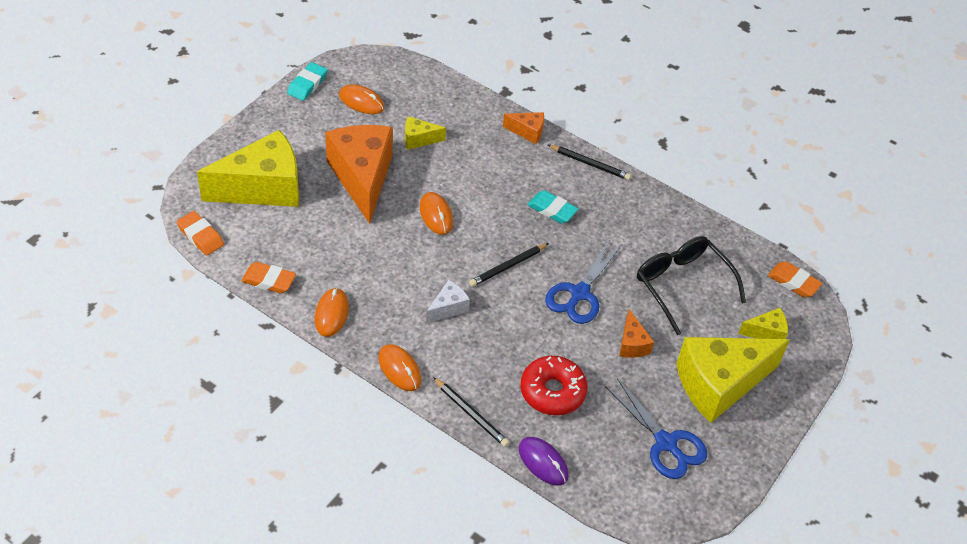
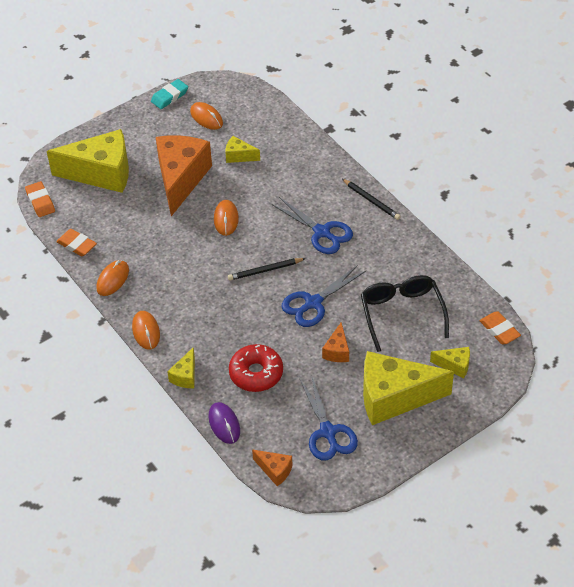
camera: 25 degrees right, 0 degrees up
(448, 308) = (203, 293): white cheese -> none
(471, 414) = (185, 376): black pencil -> yellow cheese
(527, 132) = (331, 165): orange cheese -> orange cheese (275, 470)
(552, 210) = (322, 232): turquoise eraser -> blue scissors

